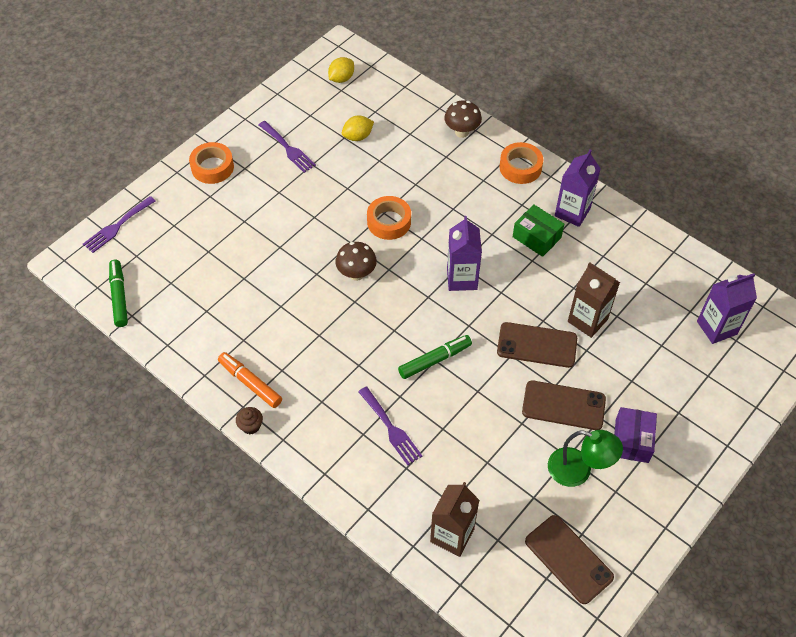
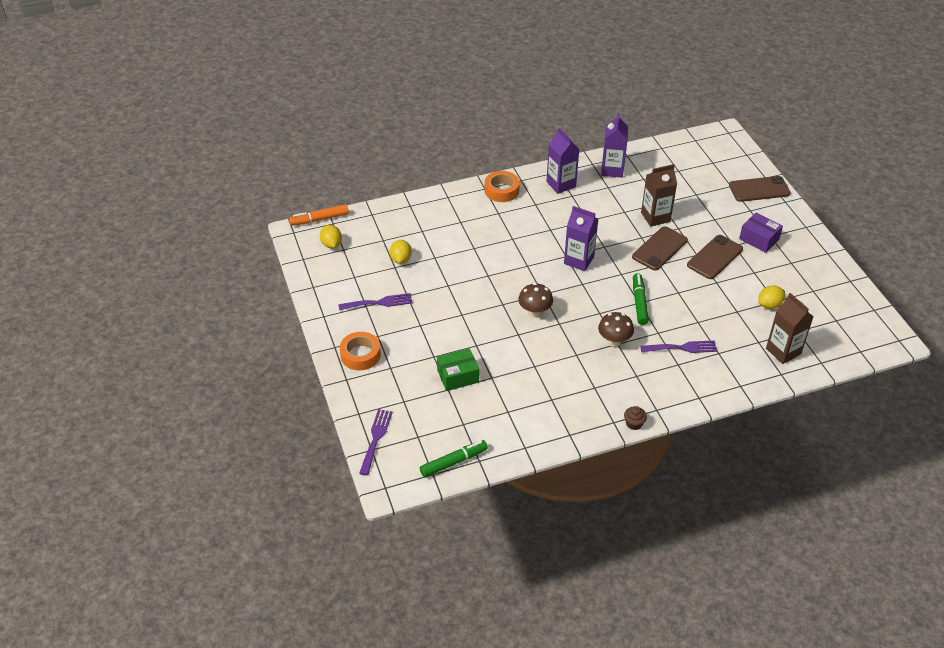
camera: 60 degrees left, 10 degrees down
(117, 226) = (376, 438): purple fork -> purple fork turned 150 degrees counterclockwise
(119, 296) = (454, 462): green marker -> green marker turned 135 degrees clockwise
(250, 383) = (595, 410): orange marker -> orange marker (319, 219)
(389, 222) = (499, 276): orange tape -> none
(462, 132) = (444, 204): brown mushroom -> brown mushroom (614, 341)
(522, 493) = (769, 305): none -> yellow lemon
(536, 237) = (569, 210): green box -> green box (458, 376)
(568, 559) = (828, 304): brown phone -> brown phone (759, 189)
(578, 470) = (767, 272): green lamp -> none
(716, 328) = (698, 166): purple carton -> purple carton (612, 170)

